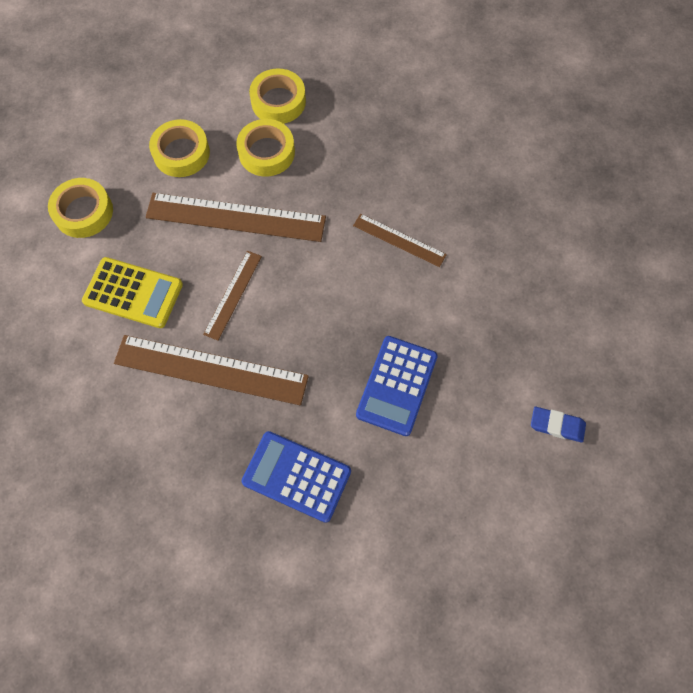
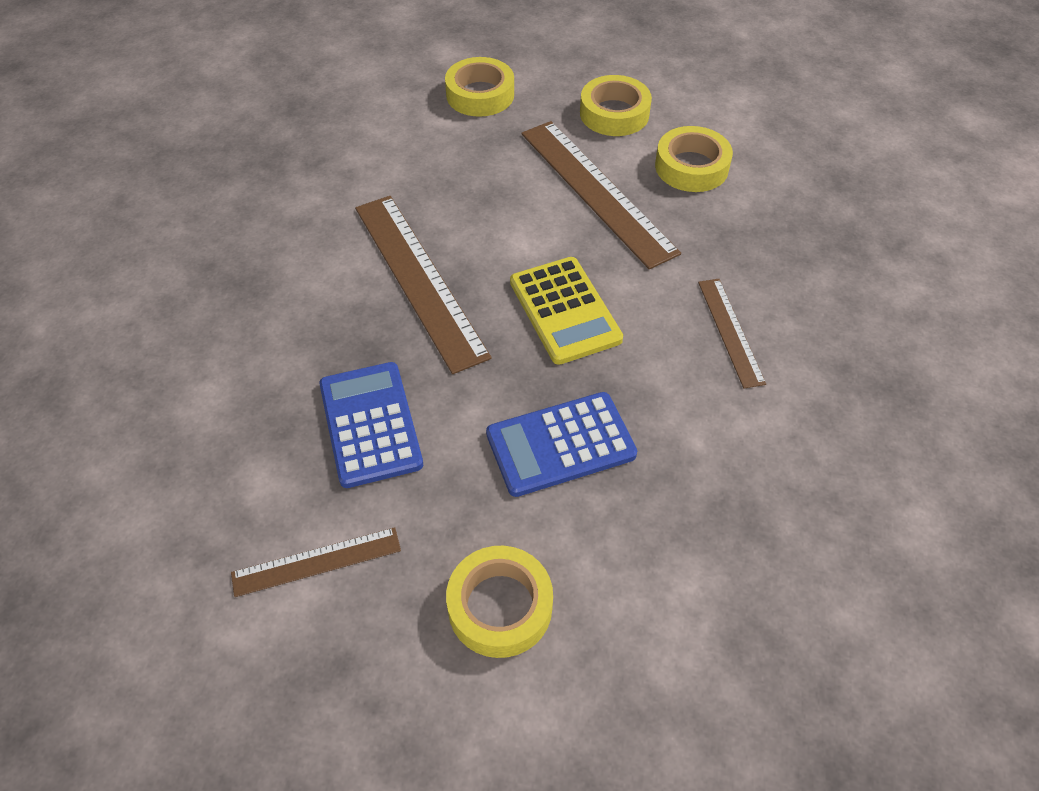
camera: 50 degrees right, 15 degrees down
(133, 293) = (438, 175): yellow calculator -> yellow calculator (564, 311)
(233, 294) = (514, 242): brown ruler -> brown ruler (316, 561)
(278, 101) = (755, 139): yellow tape -> yellow tape (500, 606)
(557, 425) = (683, 652): blue eraser -> none

